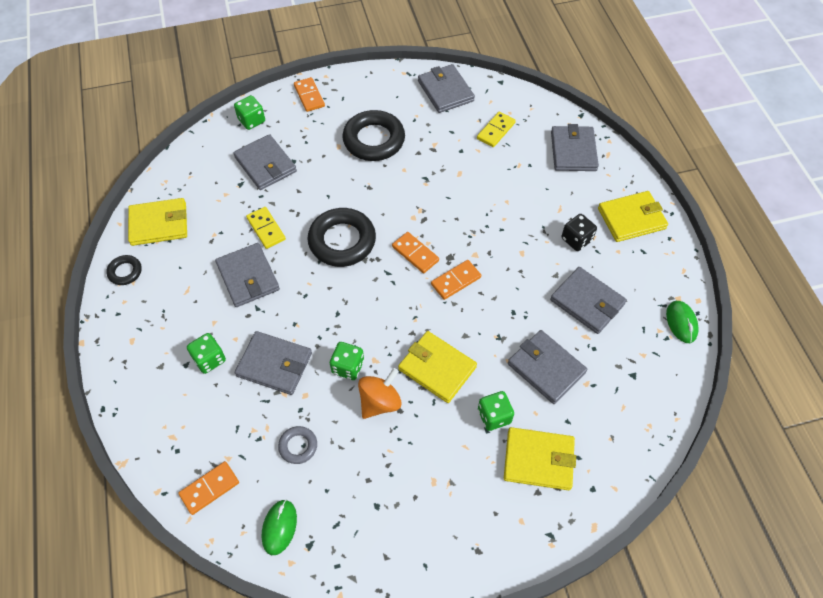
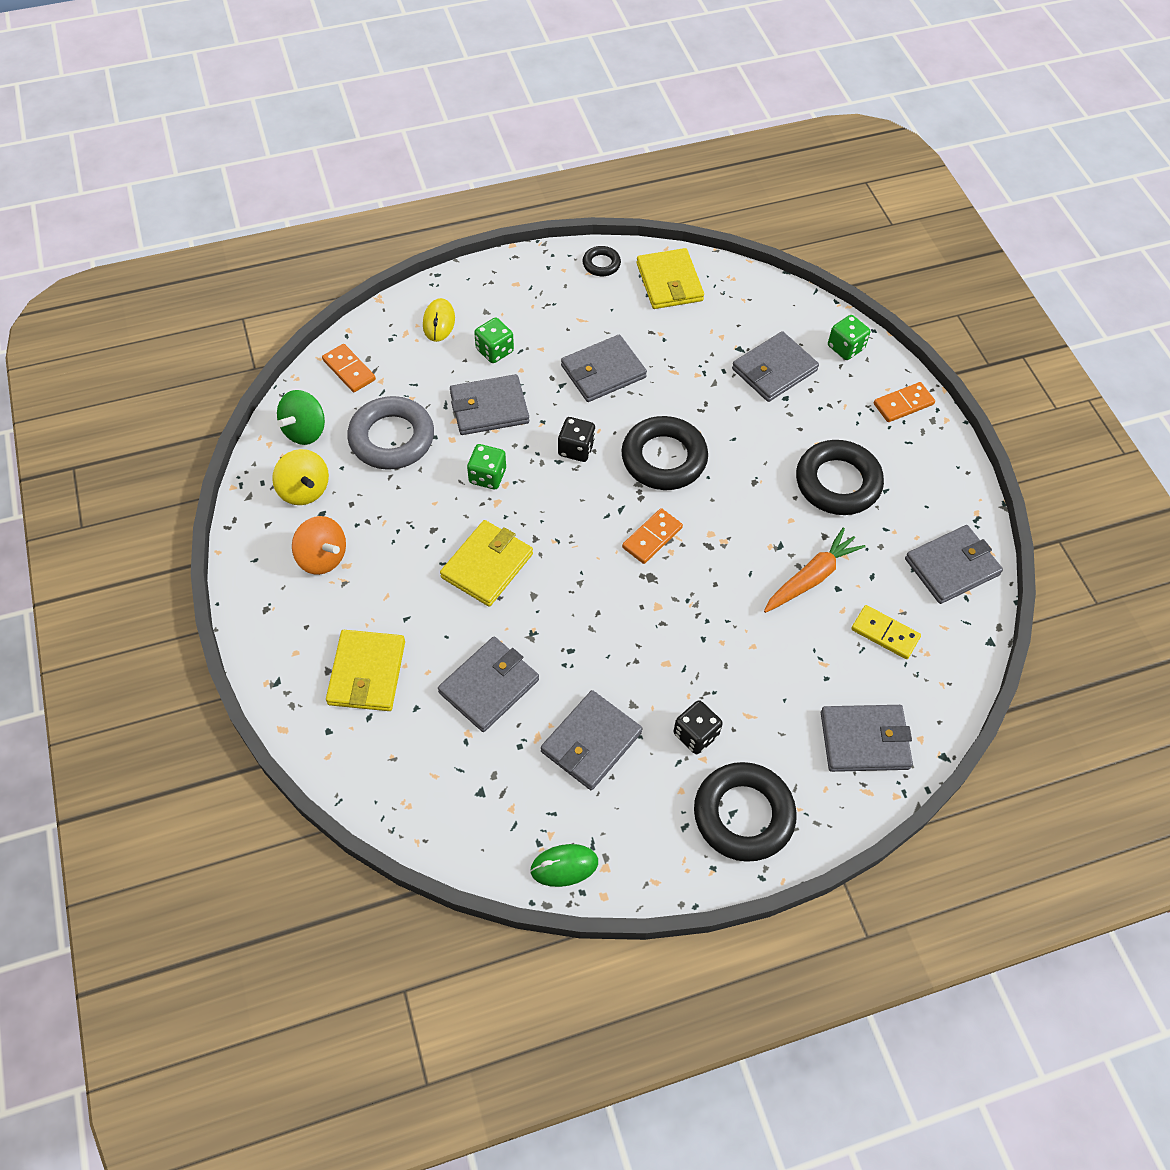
camera: 85 degrees right, 0 degrees up
(165, 407) = (439, 322): none -> yellow mouse
(266, 229) = (674, 381): yellow domino -> none
(274, 364) = (489, 408): grey wallet -> grey wallet turned 60 degrees clockwise
(279, 527) = (305, 431): green mouse -> green spinning top
(298, 446) = (392, 438): grey ring -> grey ring, size x2.03
(326, 300) = (576, 449): none -> black dice
(349, 524) = (304, 490): none -> yellow spinning top
(380, 402) = (443, 510): orange spinning top -> orange spinning top (322, 557)
(452, 164) = (811, 578): none -> orange carrot
(455, 281) = (614, 584): orange domino -> none
(494, 416) = (424, 626): green dice -> none
(631, 218) = (743, 815): yellow wallet -> black ring

